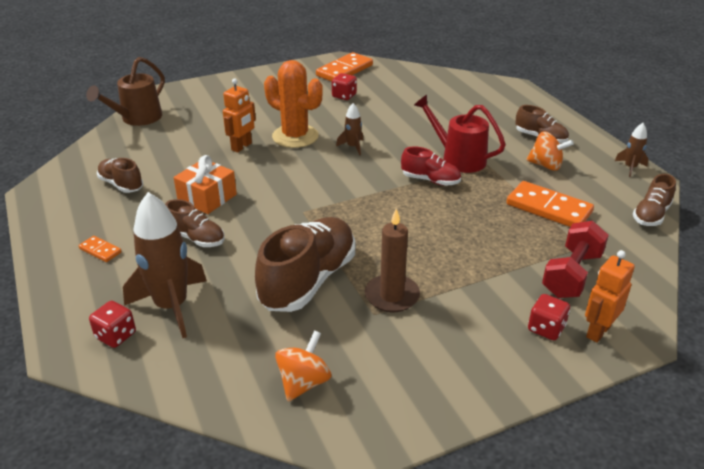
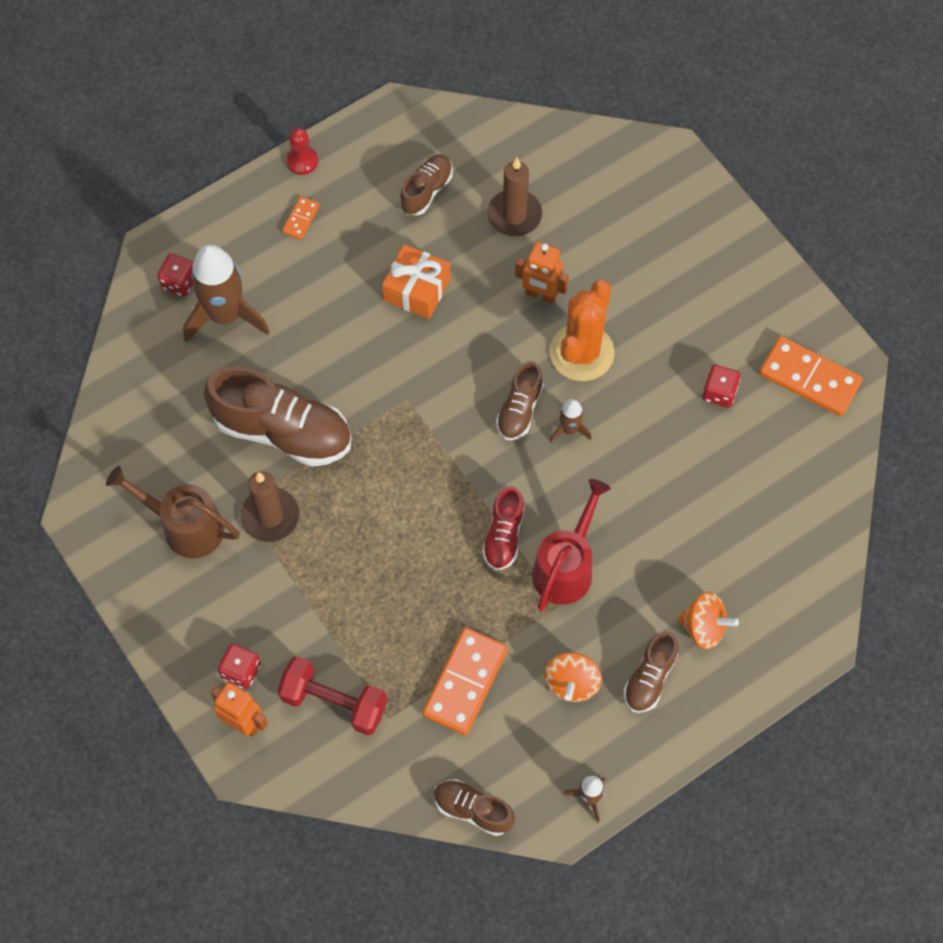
camera: 80 degrees right, 30 degrees up
(42, 244) = (302, 161): none -> red pawn
(137, 119) = (586, 148): brown watering can -> brown watering can (185, 526)
(170, 150) = (514, 215): none -> brown candle
(196, 238) = (337, 303): brown shoe -> brown shoe (519, 410)
(304, 382) = (141, 456): orange spinning top -> orange spinning top (704, 627)

